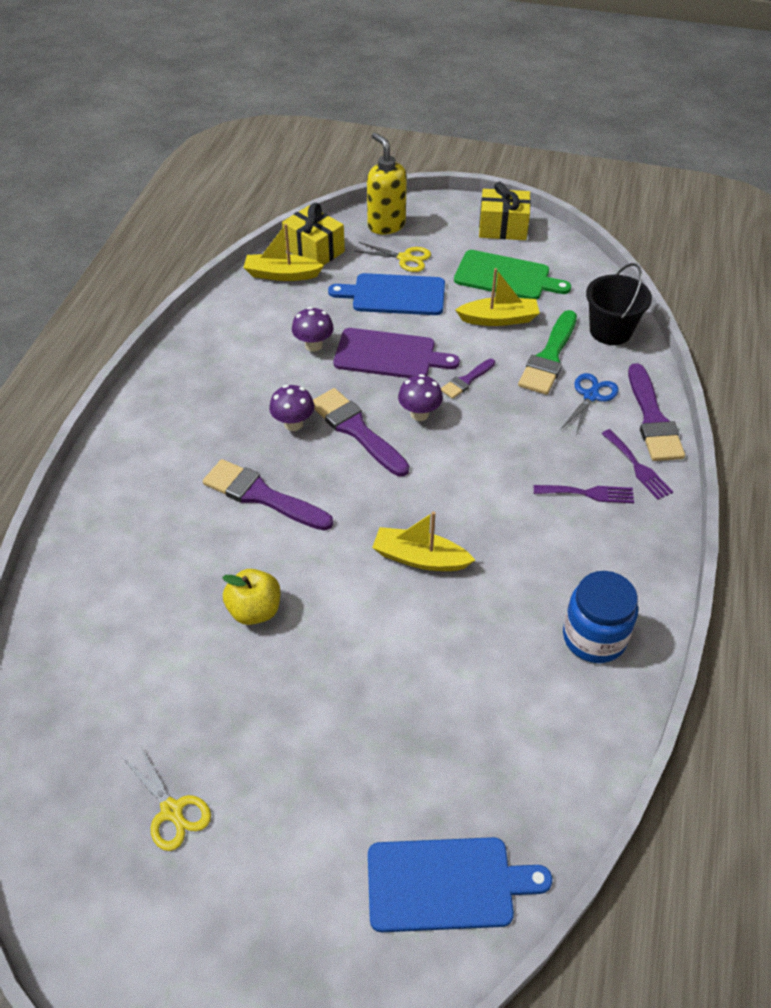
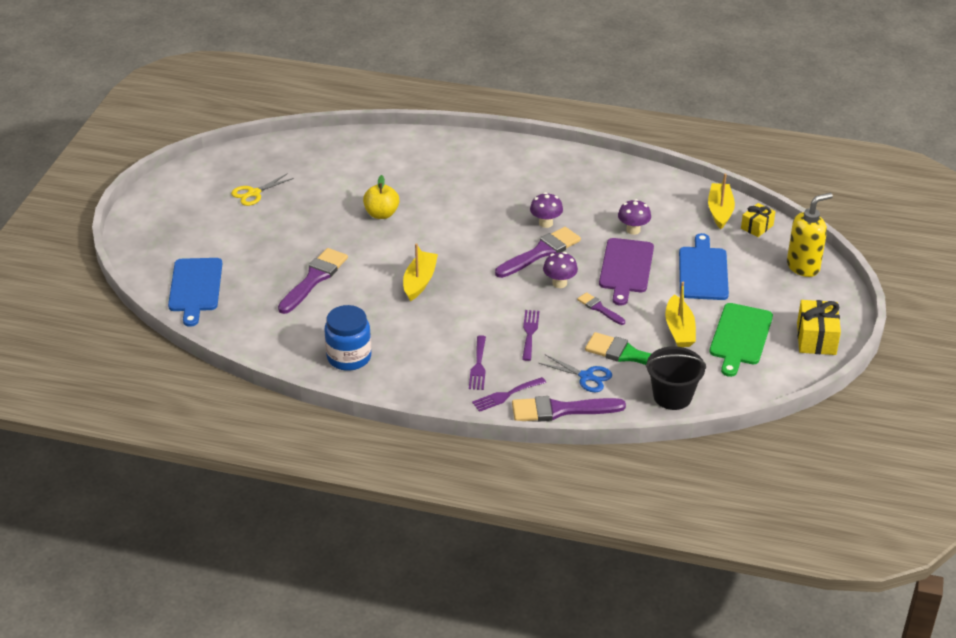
camera: 90 degrees right, 10 degrees down
(261, 496) = (476, 212): purple brush -> purple brush (314, 279)
(314, 250) = (757, 227): yellow gift -> yellow gift, size x0.63
(405, 258) = (755, 277): yellow scissors -> none
(518, 443) = (529, 332): none -> purple fork

